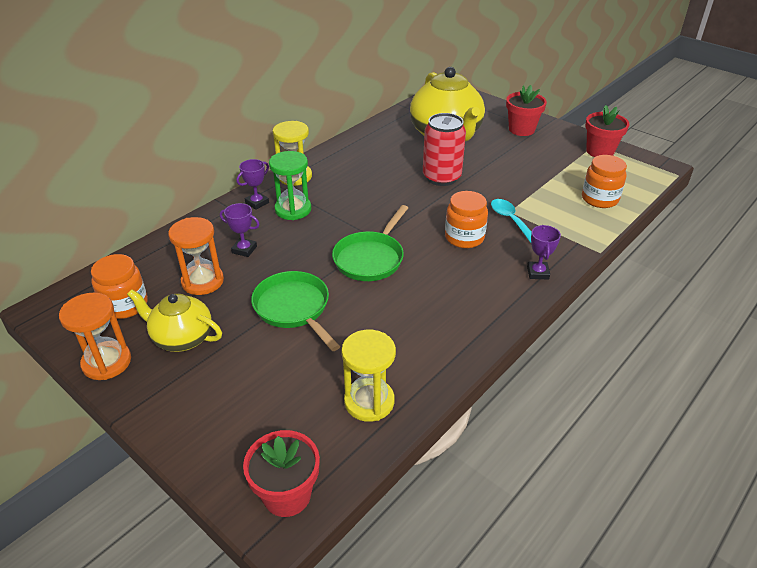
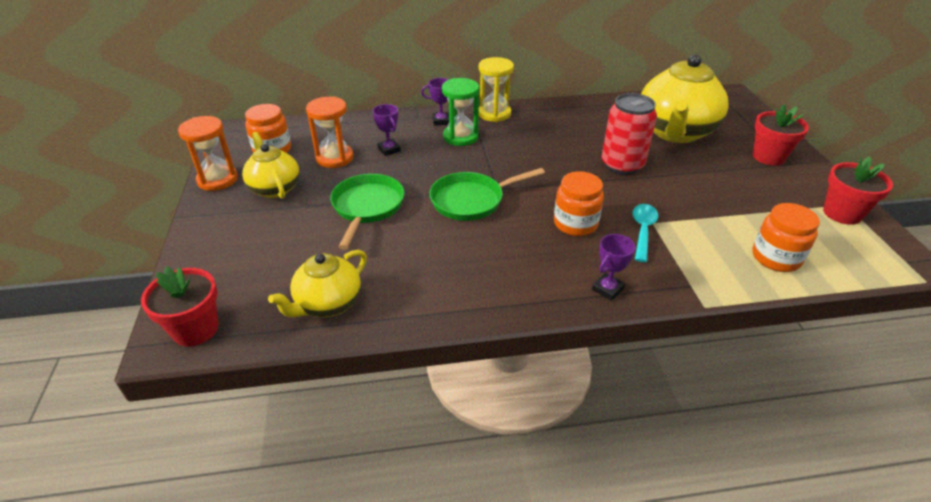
camera: 40 degrees right, 0 degrees up
(369, 401) = (327, 304): yellow hourglass -> yellow teapot

